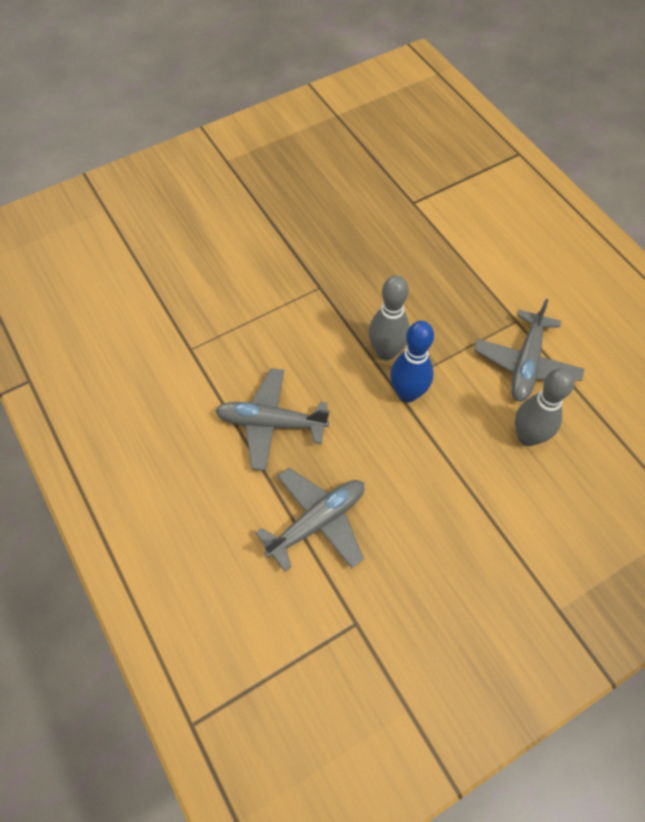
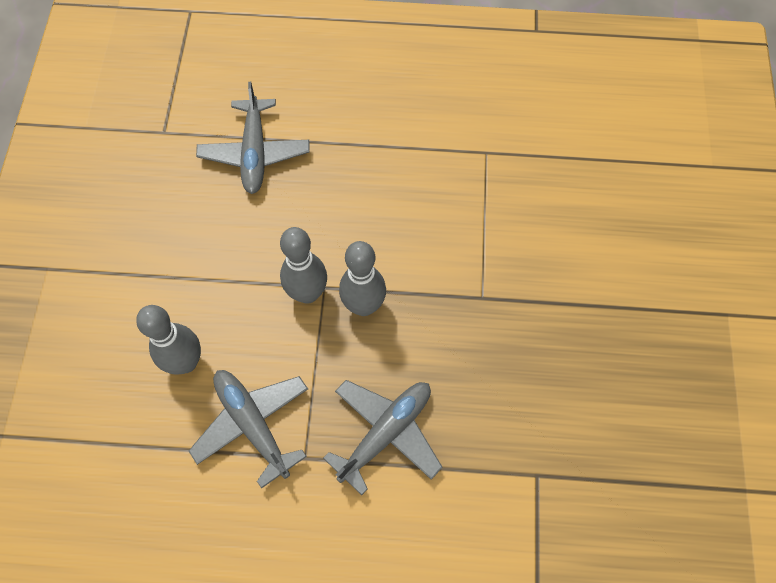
camera: 125 degrees right, 5 degrees up
(271, 423) = (364, 171): grey plane -> grey plane (385, 433)
(407, 393) = (307, 293): blue bowling pin -> grey bowling pin

